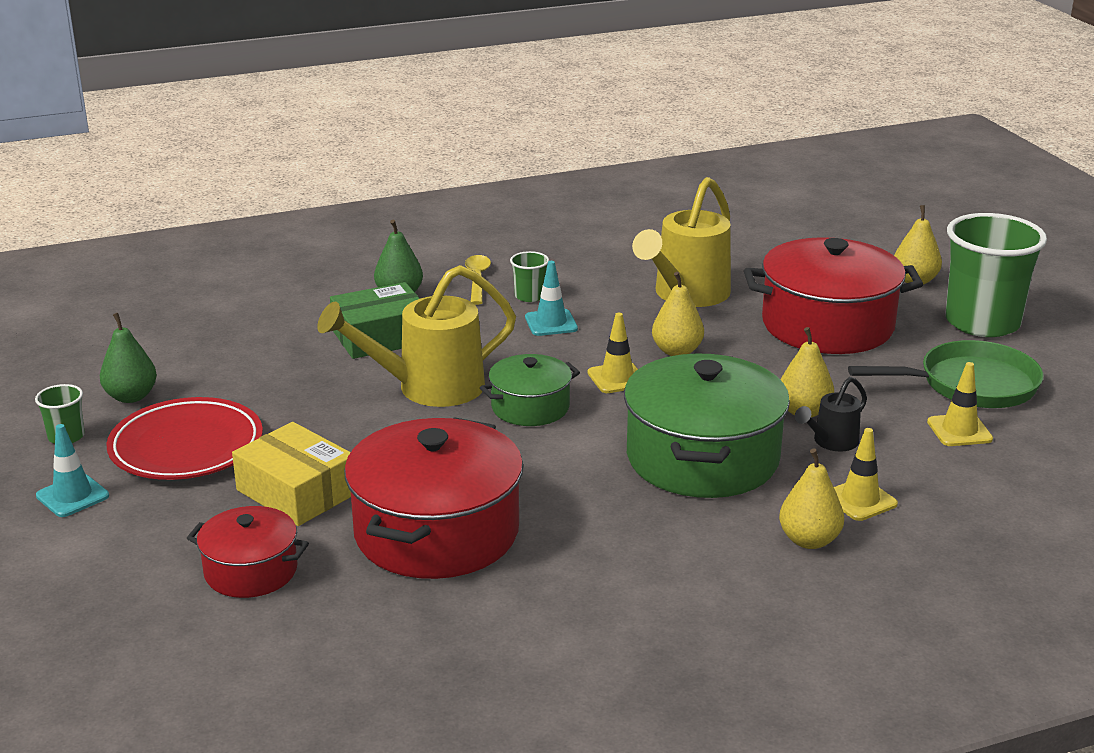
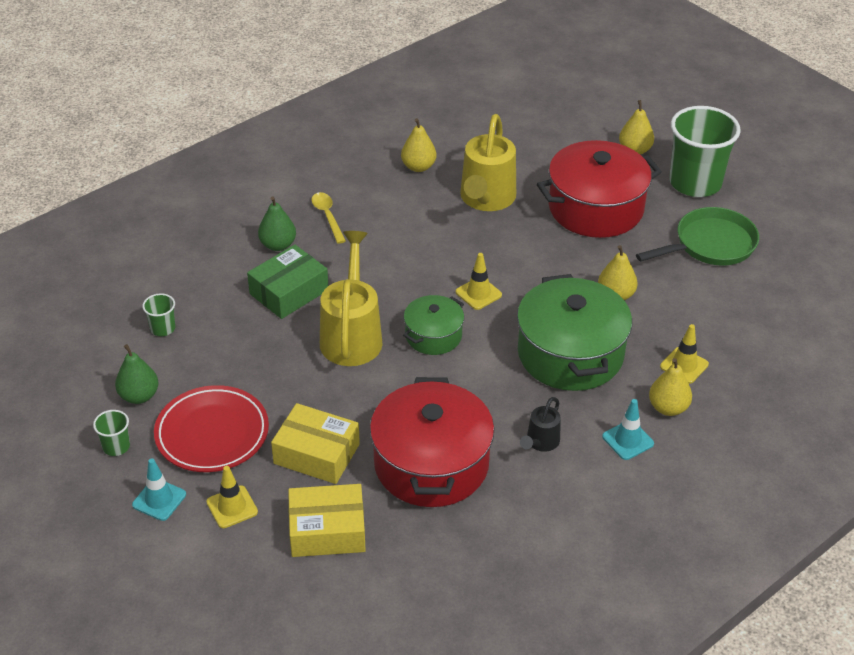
camera: 20 degrees left, 15 degrees up
(251, 571) = (327, 530): red pot -> yellow box
(427, 388) = (352, 335): yellow watering can -> yellow watering can turned 135 degrees clockwise
(529, 296) = (375, 225): green cup -> green cup (163, 328)
(551, 323) = (405, 250): turquoise traffic cone -> turquoise traffic cone (628, 440)
(677, 351) = (506, 257): yellow pear -> yellow pear (418, 167)
(831, 442) = (645, 319): black watering can -> black watering can (540, 443)
(959, 430) = (719, 288): yellow traffic cone -> yellow traffic cone (232, 507)

